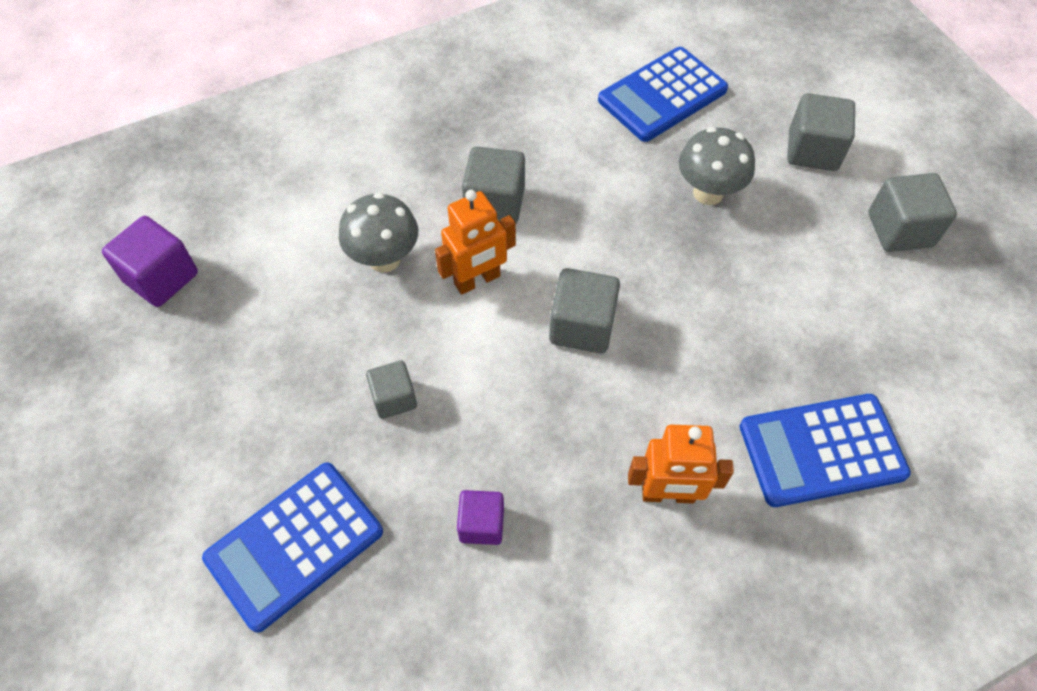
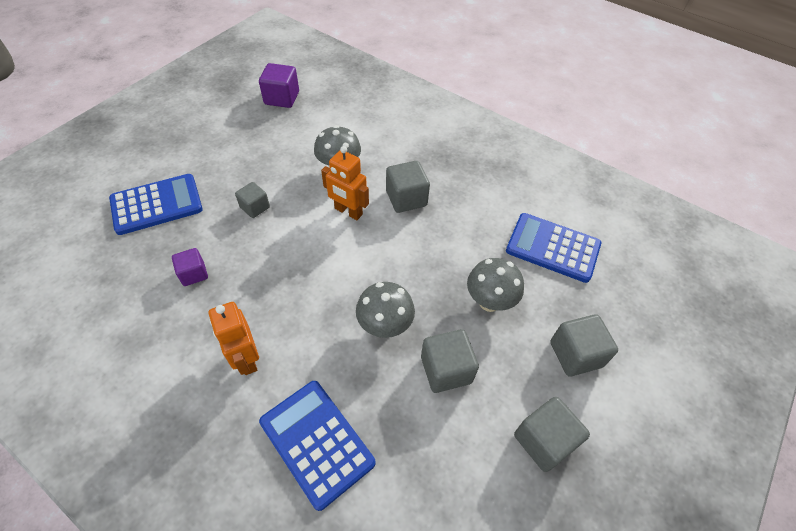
camera: 60 degrees right, 5 degrees down
(295, 545) = (157, 204): blue calculator -> blue calculator turned 135 degrees clockwise
(582, 326) = (344, 271): grey cube -> grey cube (446, 370)
(692, 314) = (385, 326): none -> grey mushroom

